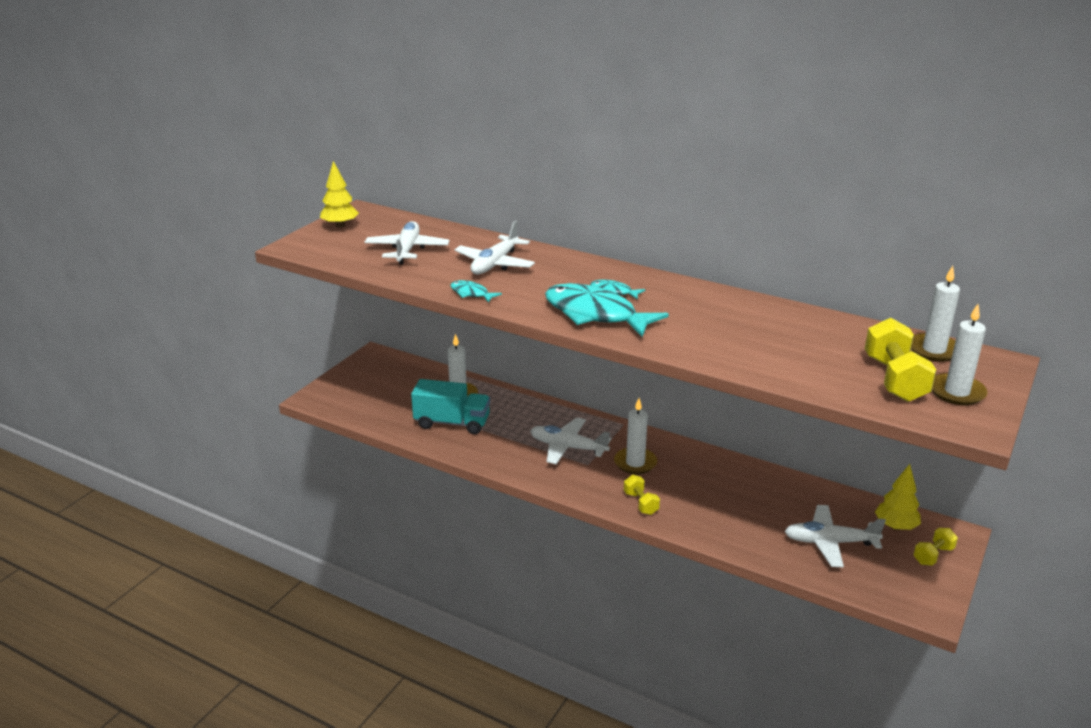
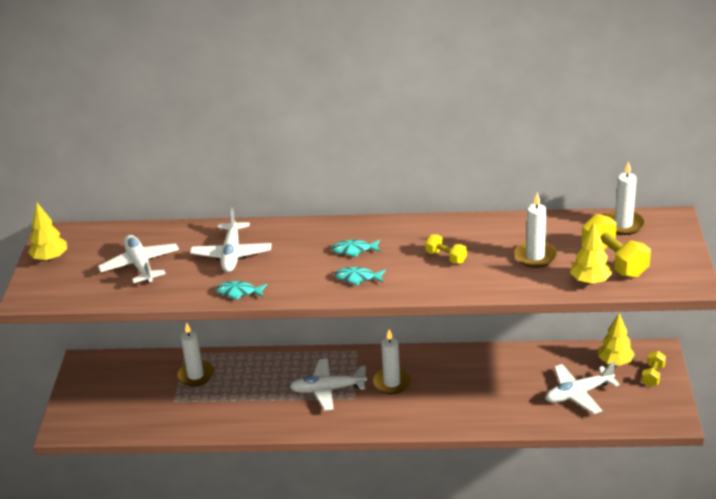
camera: 25 degrees left, 5 degrees up
(452, 423) = (211, 404): turquoise truck -> none
(595, 314) = (357, 278): turquoise fish -> turquoise fish, size x0.45
(640, 503) = (420, 417): yellow dumbbell -> yellow dumbbell (446, 257)
(849, 389) = (590, 281): none -> yellow tree
(956, 392) = (660, 257): white candle -> white candle (535, 256)

